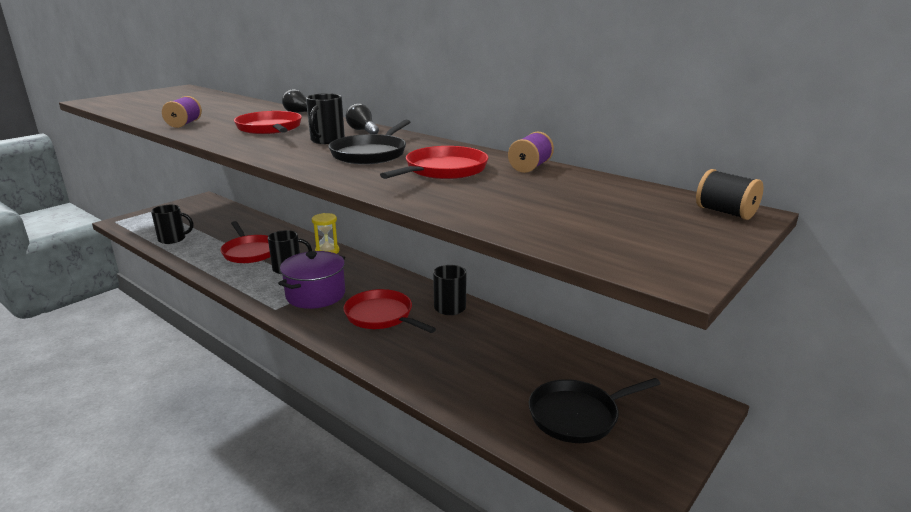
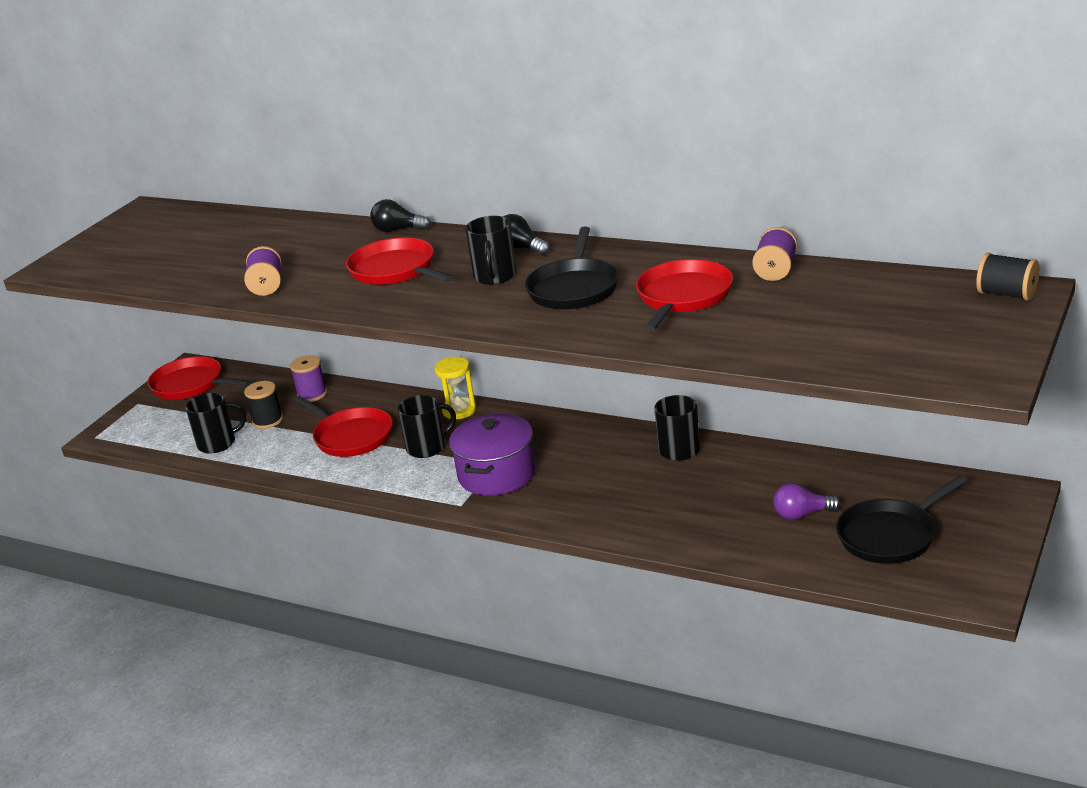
camera: 10 degrees left, 5 degrees up
(213, 233) = (267, 421): none -> black spool
(252, 225) = (312, 394): none -> purple spool
(381, 316) = (602, 481): red pan -> red pan (191, 385)
(512, 378) = (802, 514): none -> purple light bulb

